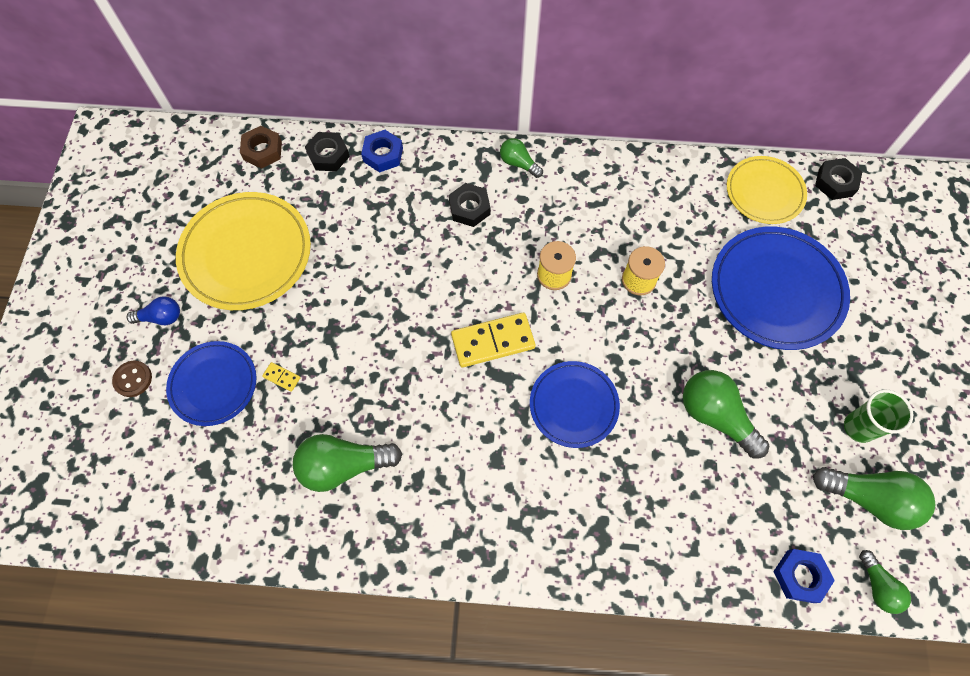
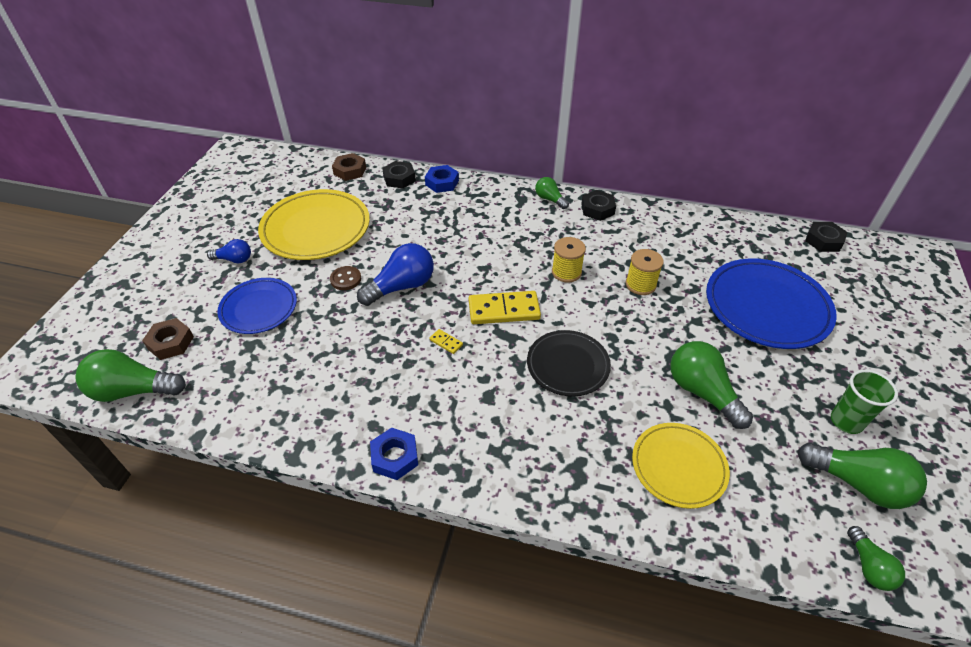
camera: 10 degrees right, 20 degrees down
(127, 449) = (170, 343): none -> brown nut
(133, 379) = (195, 296): brown button -> brown button (346, 279)
(282, 377) = (317, 311): yellow domino -> yellow domino (446, 342)
(344, 465) = (349, 381): green light bulb -> green light bulb (133, 390)
(370, 326) = (401, 287): none -> blue light bulb
(469, 208) = (503, 222): black nut -> black nut (597, 209)
(573, 405) = (568, 365): blue plate -> black plate
(764, 192) = (759, 240): yellow plate -> yellow plate (678, 467)
(800, 576) = (782, 543): blue nut -> blue nut (394, 457)

